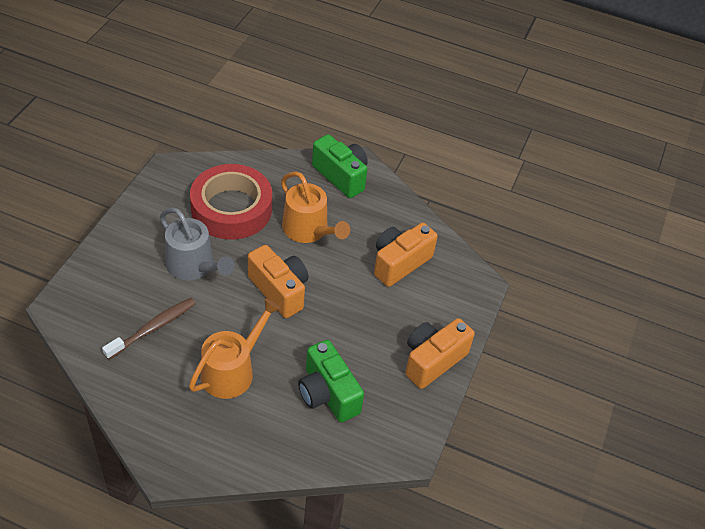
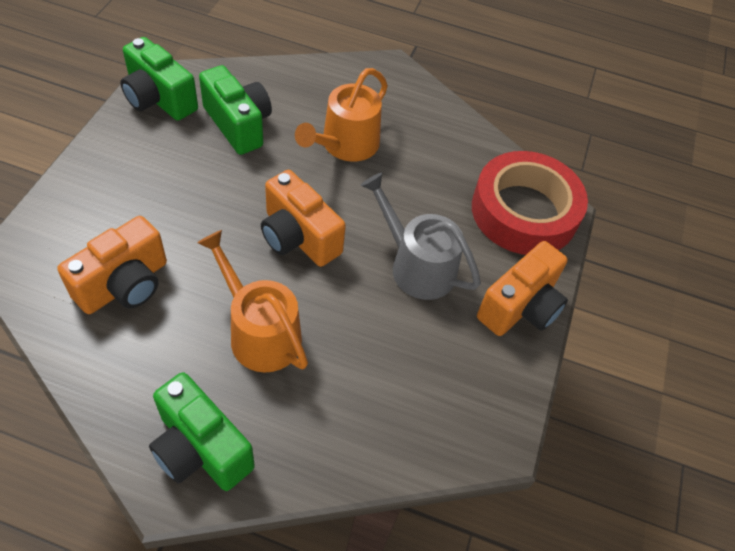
camera: 175 degrees right, 5 degrees up
(153, 328) = (444, 187): brown toothbrush -> none
(231, 209) = (382, 363): red tape -> red tape (524, 212)
(402, 424) = (159, 99): none -> green camera
(432, 360) = (108, 159): orange camera -> orange camera (520, 307)

